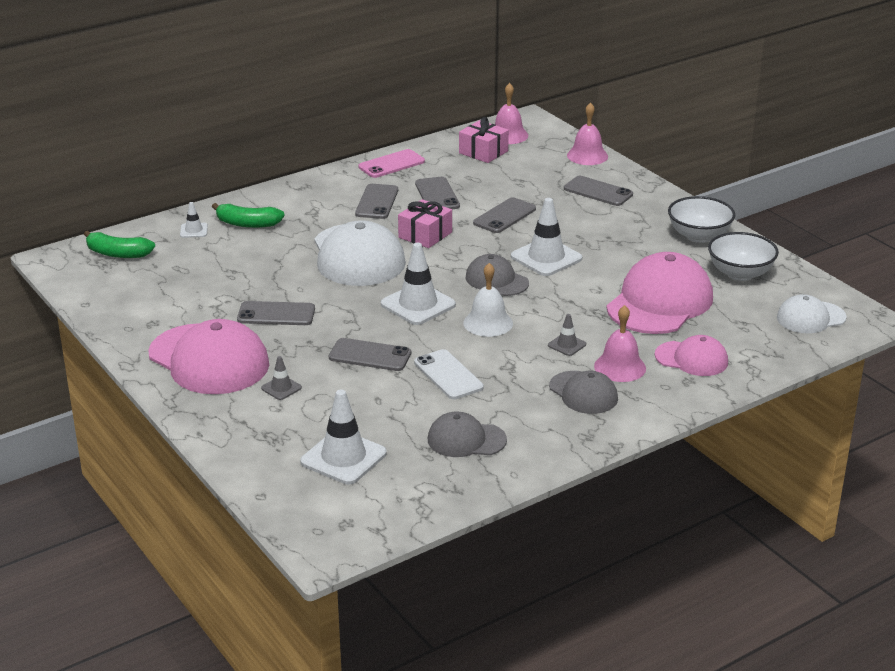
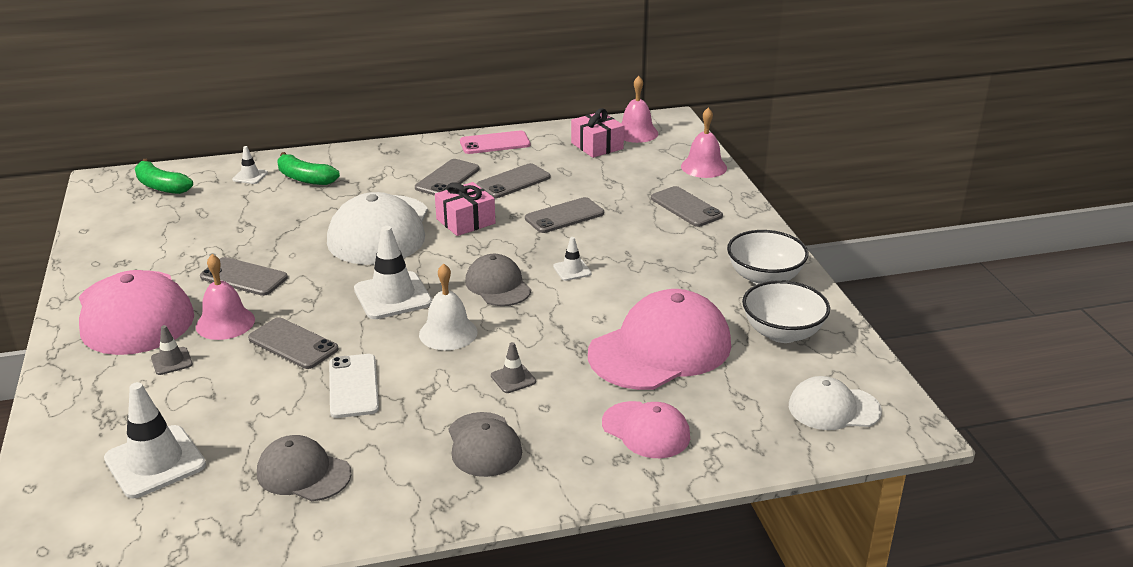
camera: 20 degrees right, 0 degrees up
(437, 195) = (513, 181): grey phone -> grey phone turned 45 degrees clockwise
(546, 257) = (572, 270): white traffic cone -> white traffic cone, size x0.50
(620, 367) = (552, 421): pink bell -> pink bell (225, 323)

